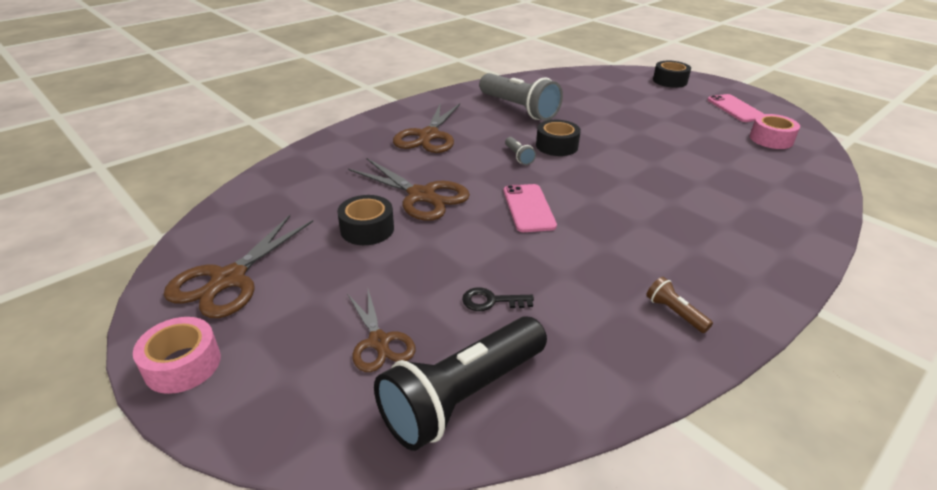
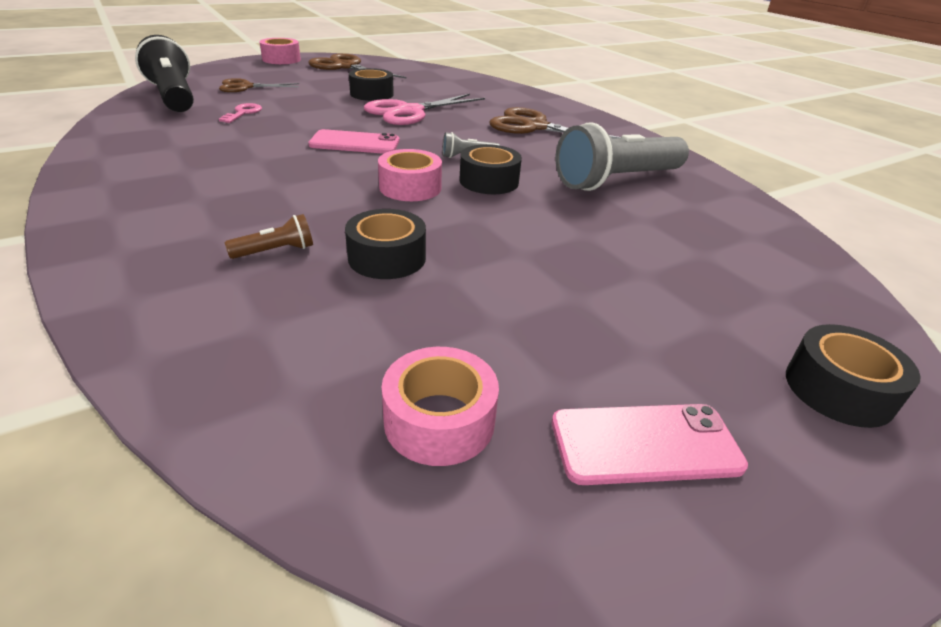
camera: 100 degrees right, 0 degrees up
(421, 196) = (410, 112): brown scissors -> pink scissors
(491, 301) = (243, 113): black key -> pink key
(592, 171) = (410, 187): none -> pink tape
(674, 313) = (138, 163): brown flashlight -> brown flashlight (276, 251)
(685, 165) = (387, 258): none -> black tape

